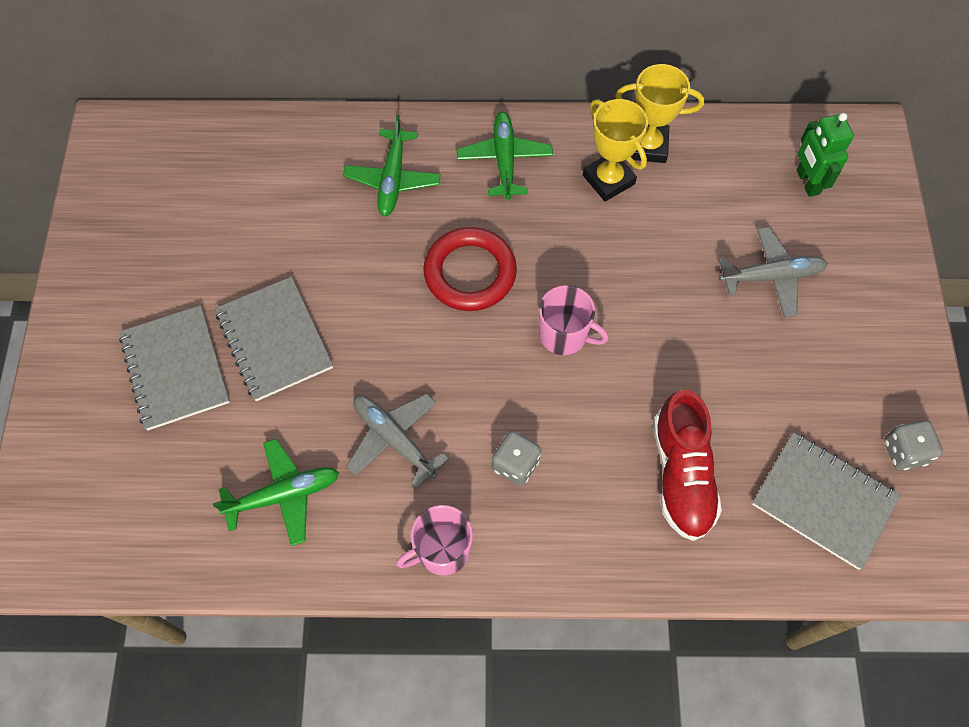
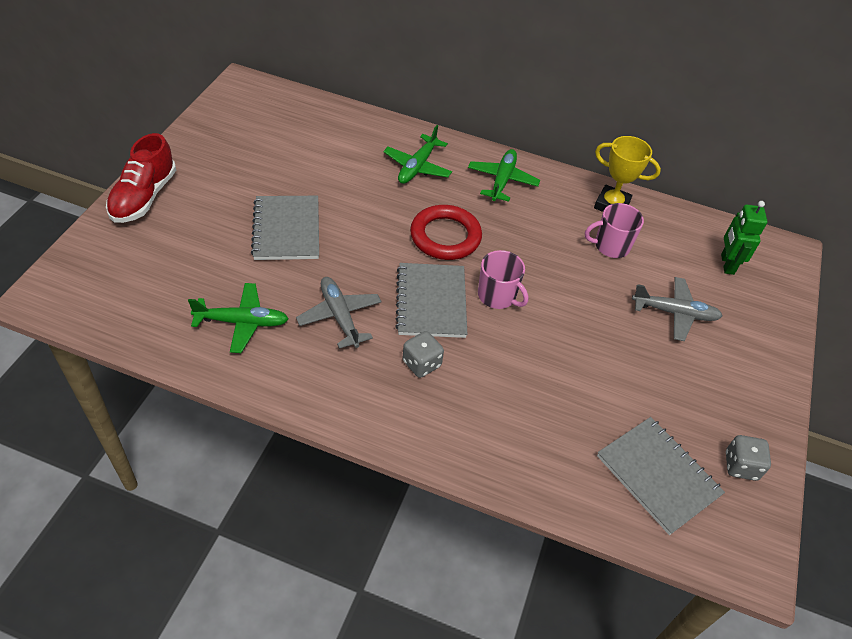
camera: 15 degrees right, 15 degrees down
(175, 369) = (210, 223): grey notebook -> grey notebook (431, 302)
(442, 550) = (339, 398): pink mug -> pink mug (611, 246)
(608, 180) = (573, 215): yellow trophy -> none
(681, 474) = (548, 416): red shoe -> red shoe (144, 197)

